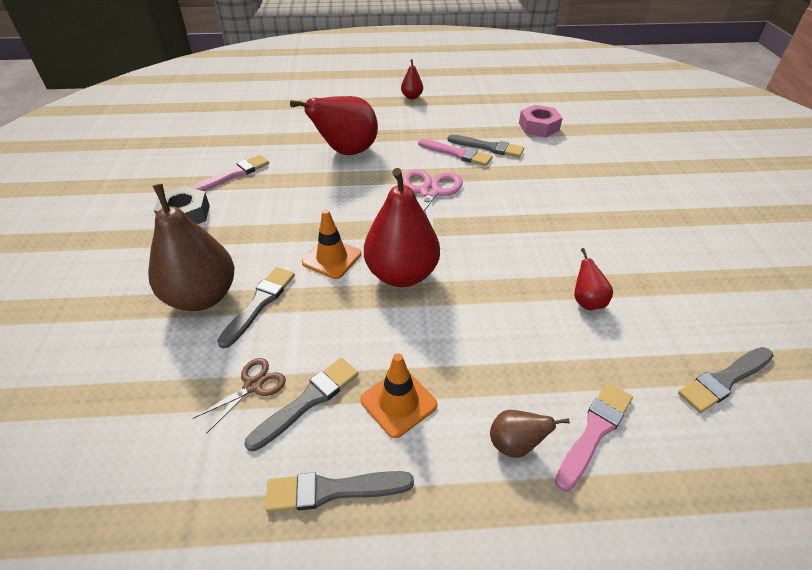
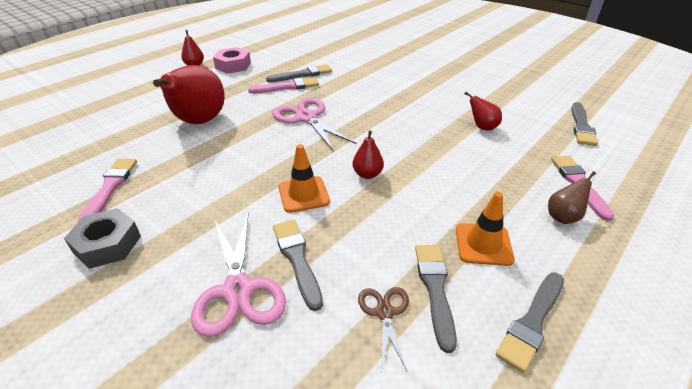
camera: 45 degrees left, 5 degrees down
(202, 297) = (238, 290): brown pear -> pink scissors
(401, 274) = (367, 174): red pear -> red pear, size x0.46
(538, 127) = (315, 51): pink nut -> pink nut (233, 65)

